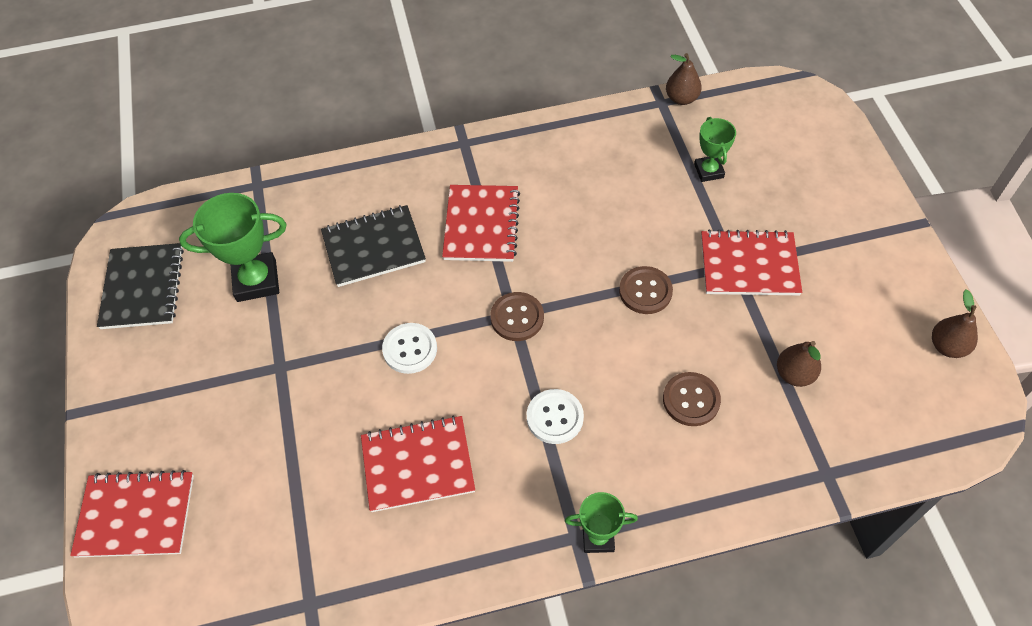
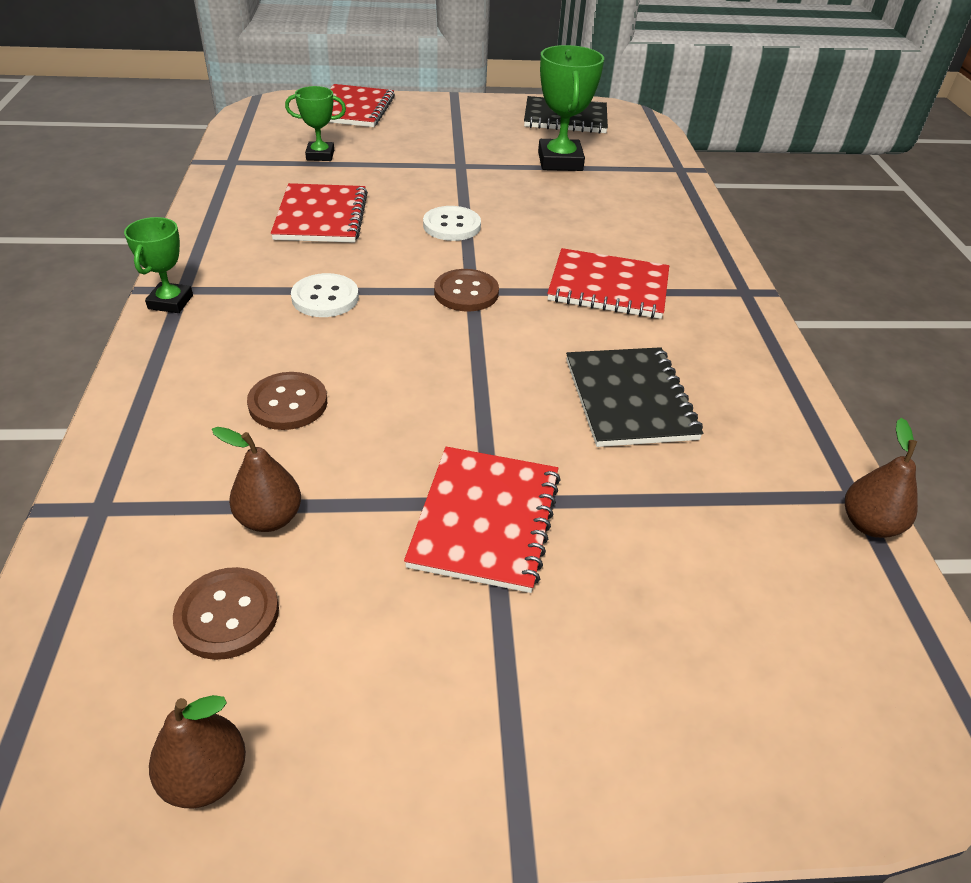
camera: 95 degrees right, 15 degrees down
(373, 248) = (587, 219): black notebook -> black notebook (629, 399)
(645, 291) = (470, 398): brown button -> brown button (227, 615)
(708, 171) = (693, 519): green trophy -> green trophy (320, 155)

